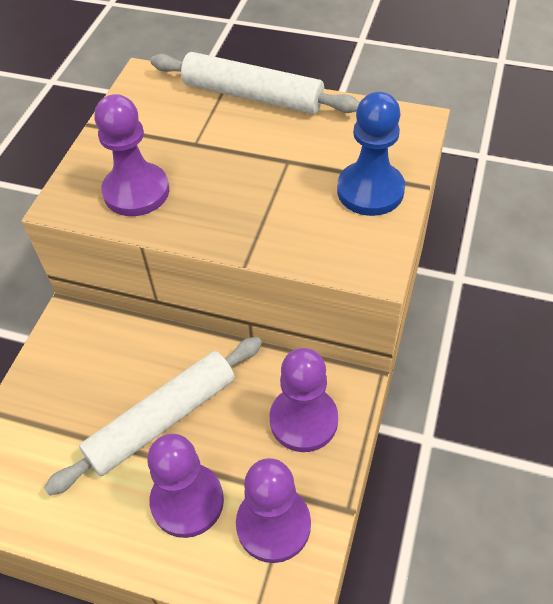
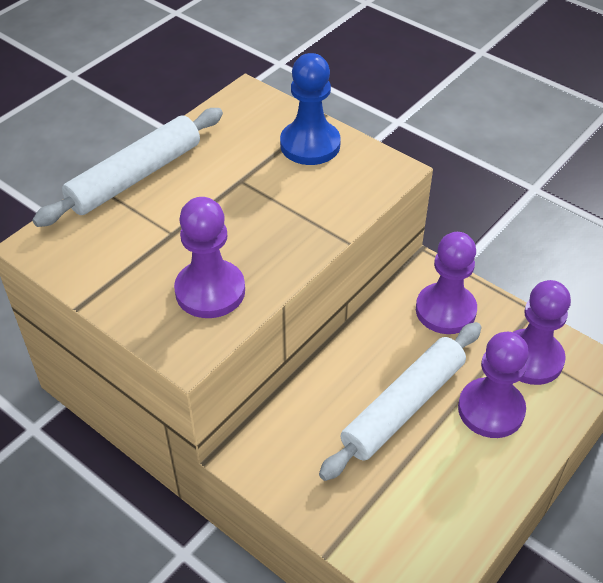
camera: 70 degrees left, 5 degrees down
(162, 420) = (403, 407): white rolling pin -> white rolling pin turned 60 degrees clockwise

